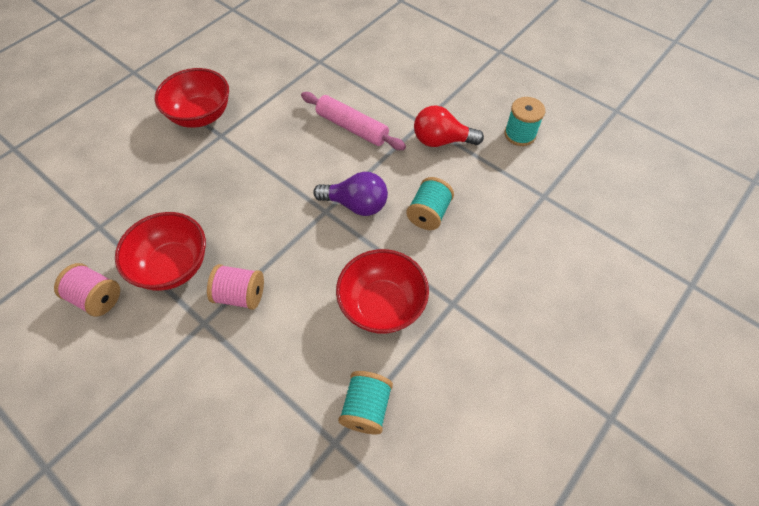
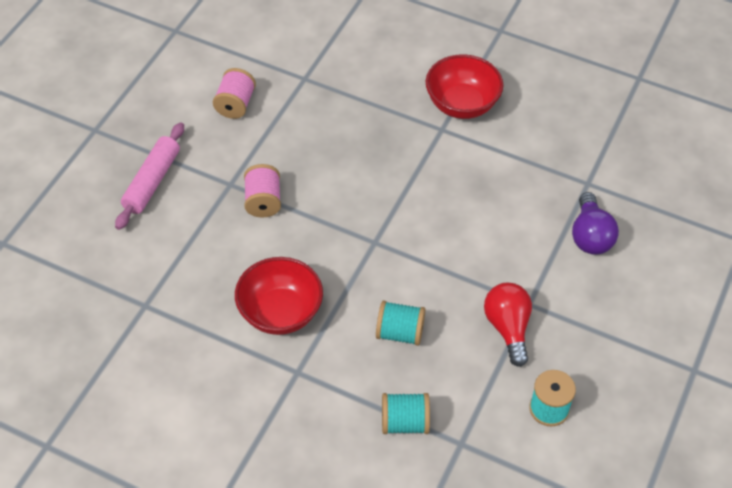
camera: 75 degrees right, 5 degrees down
(173, 266) = (279, 144): red bowl -> none
(352, 127) = (495, 238): pink rolling pin -> pink rolling pin (152, 182)
(356, 204) = (391, 266): purple light bulb -> purple light bulb (590, 236)
(366, 408) = (178, 321): turquoise spool -> turquoise spool (404, 422)

